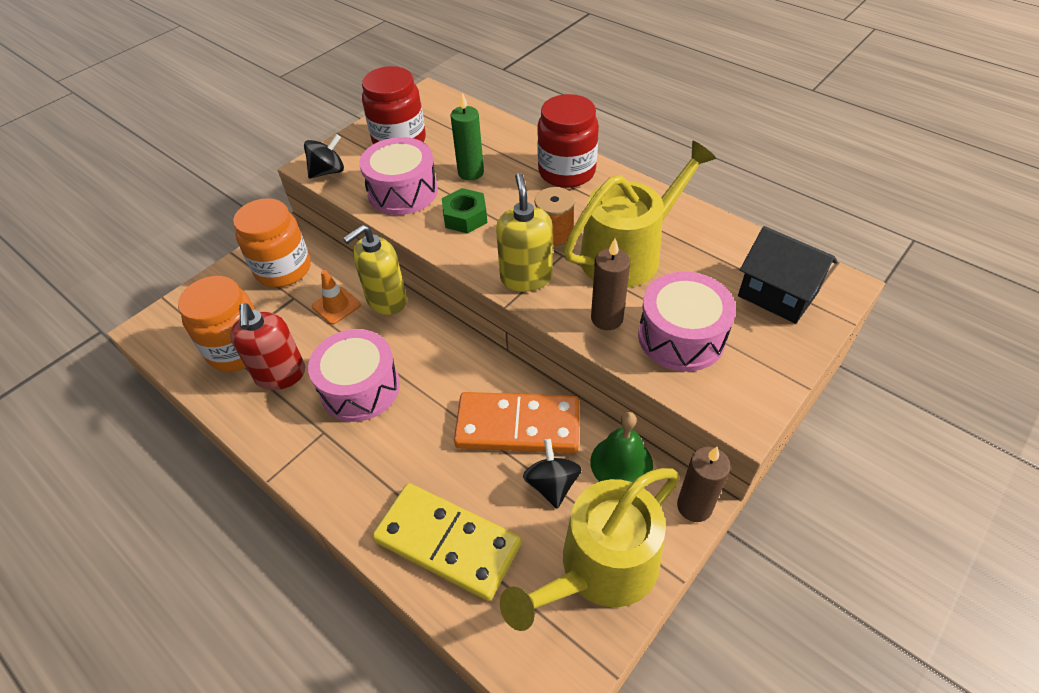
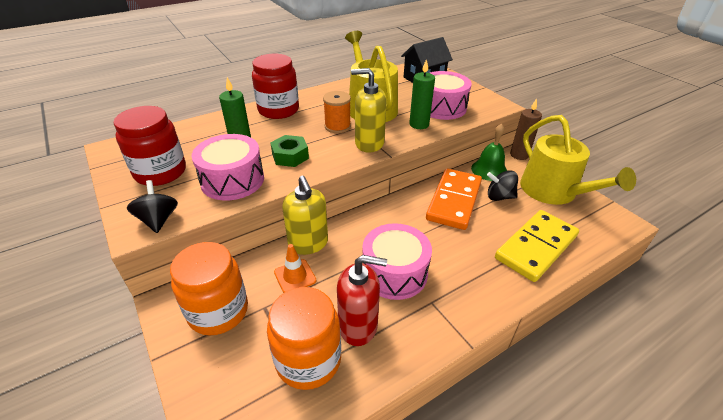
camera: 75 degrees left, 10 degrees down
(607, 318) = (419, 124): brown candle -> green candle

